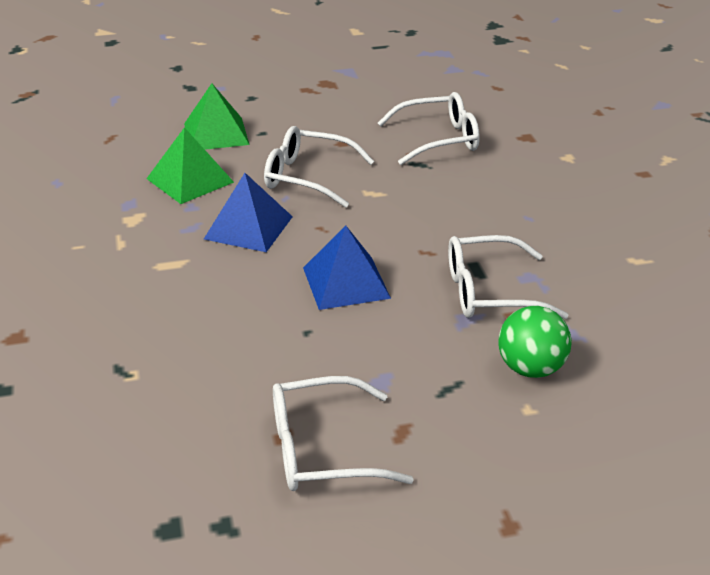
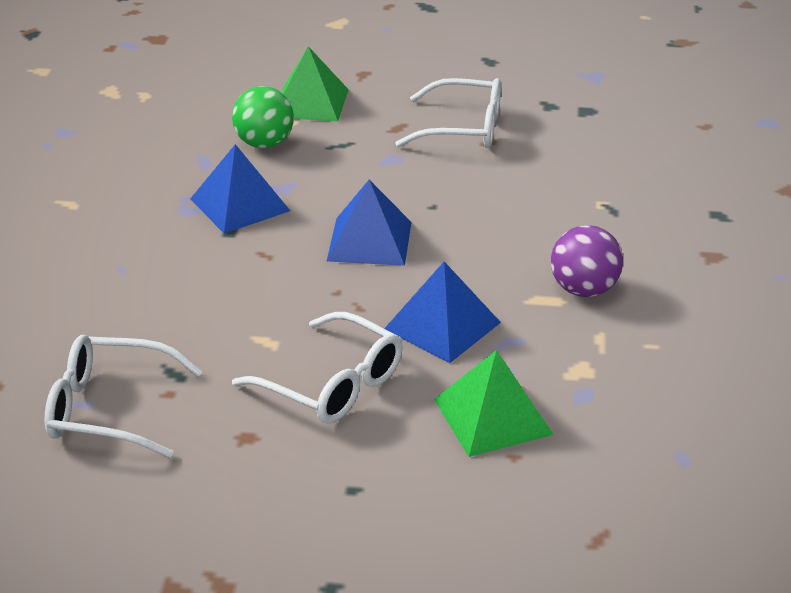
camera: 160 degrees left, 0 degrees up
(139, 278) = (583, 290): none -> purple ball
(216, 134) = (425, 505): green pyramid -> green pyramid (310, 103)
(489, 292) = (240, 204): white glasses -> blue pyramid

